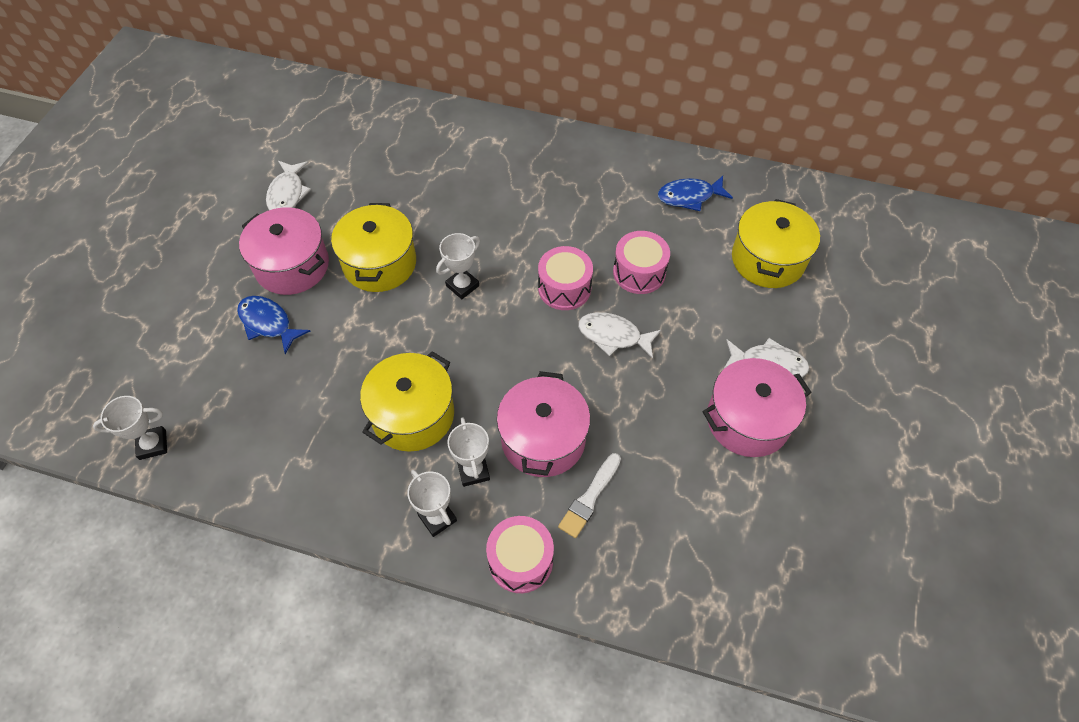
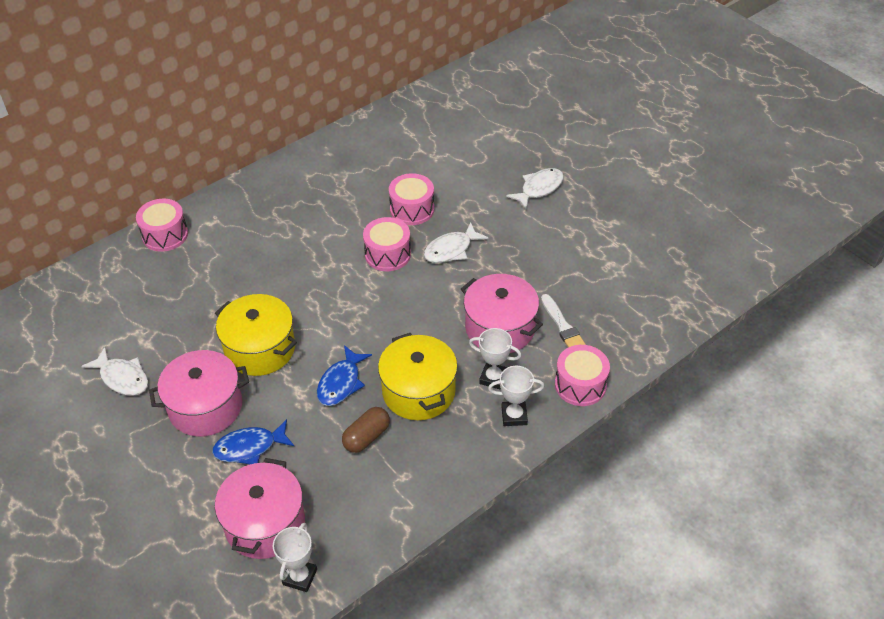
camera: 55 degrees left, 10 degrees down
(332, 404) = (366, 437): none -> brown capsule
(457, 122) = (165, 235): none -> pink drum
(462, 286) = (331, 309): white trophy -> none
(689, 196) = (374, 150): blue fish -> blue fish (341, 383)
(747, 420) = (570, 220): pink pot -> pink pot (265, 524)
(768, 259) = (462, 143): yellow pot -> none

